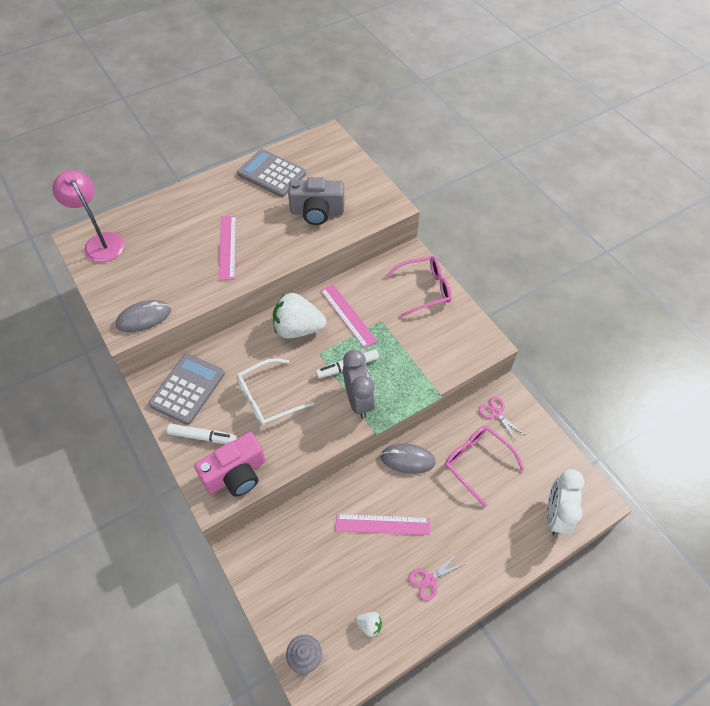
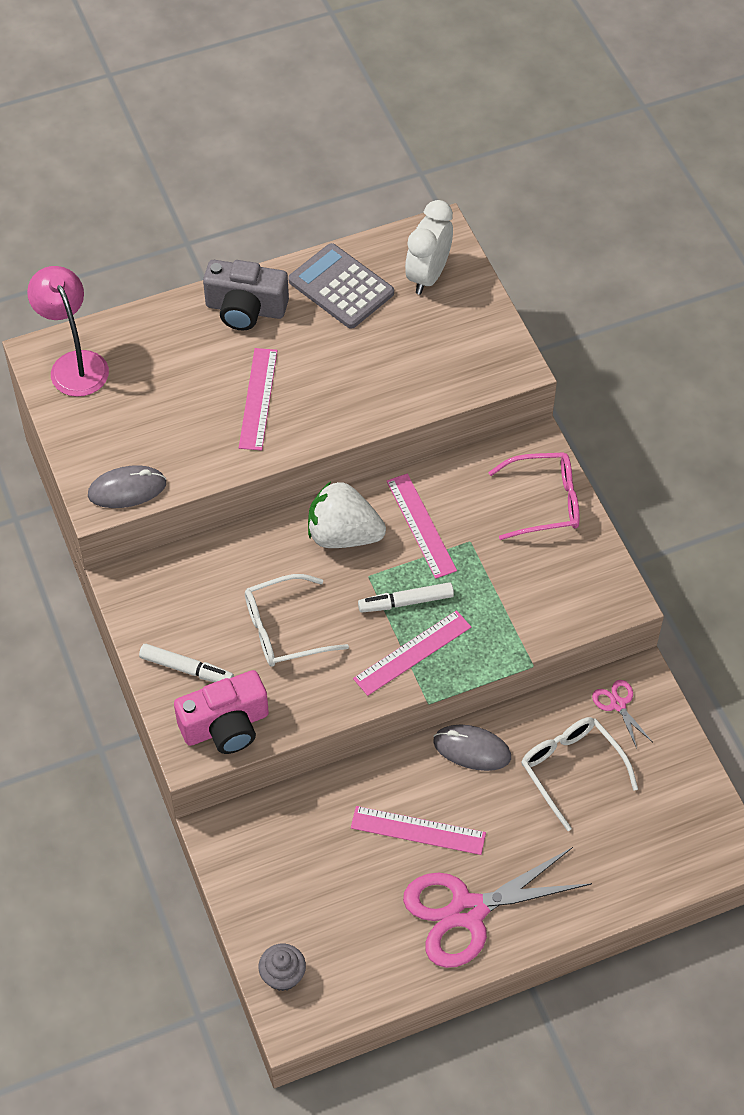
camera: 10 degrees right, 0 degrees up
(187, 389) = (173, 599): grey calculator -> none
(317, 211) = (400, 360): grey camera -> grey camera (245, 309)
(358, 400) = (412, 653): grey clock -> pink ruler
(369, 625) = (374, 953): white strawberry -> none
(429, 580) = (467, 911): pink scissors -> pink scissors, size x2.26
(477, 463) = (571, 770): pink glasses -> white glasses
(555, 515) = (666, 858): white clock -> white clock (428, 276)

